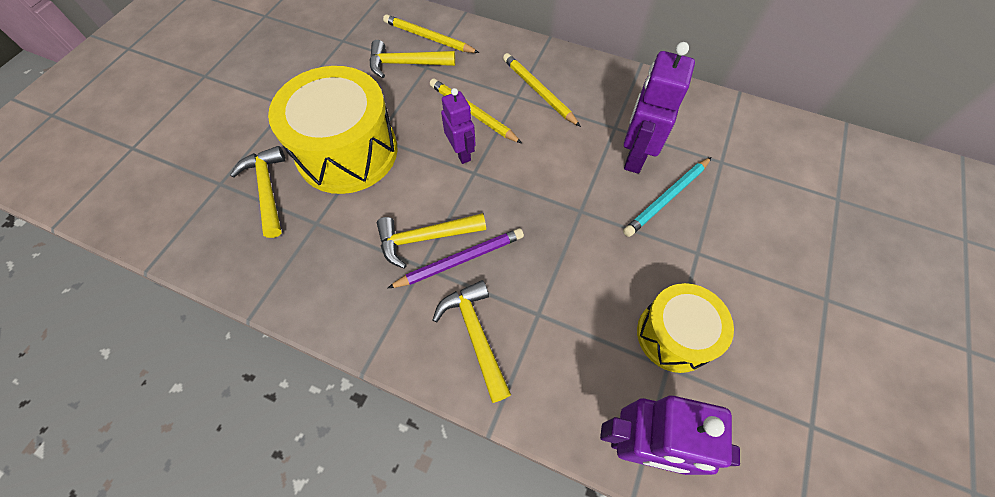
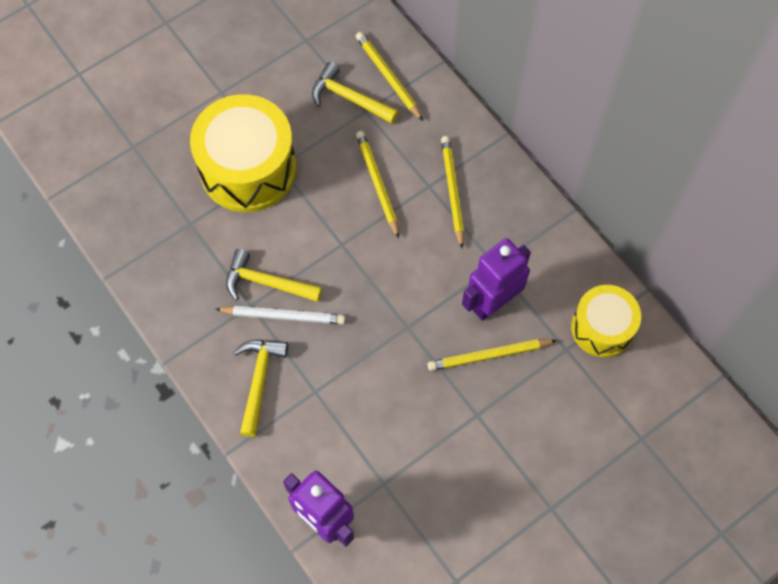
camera: 30 degrees right, 5 degrees up
(268, 189) = (167, 172): yellow hammer -> none
(460, 260) = (283, 316): purple pencil -> white pencil
(461, 152) = (343, 219): purple robot -> none
(666, 198) = (489, 356): turquoise pencil -> yellow pencil
(674, 335) = (406, 464): yellow drum -> yellow drum (602, 328)

